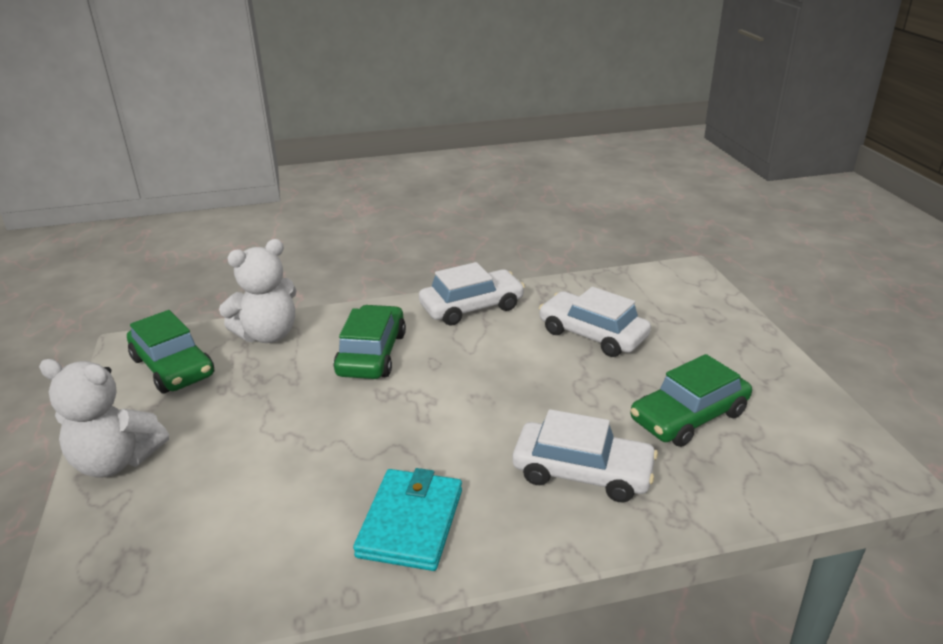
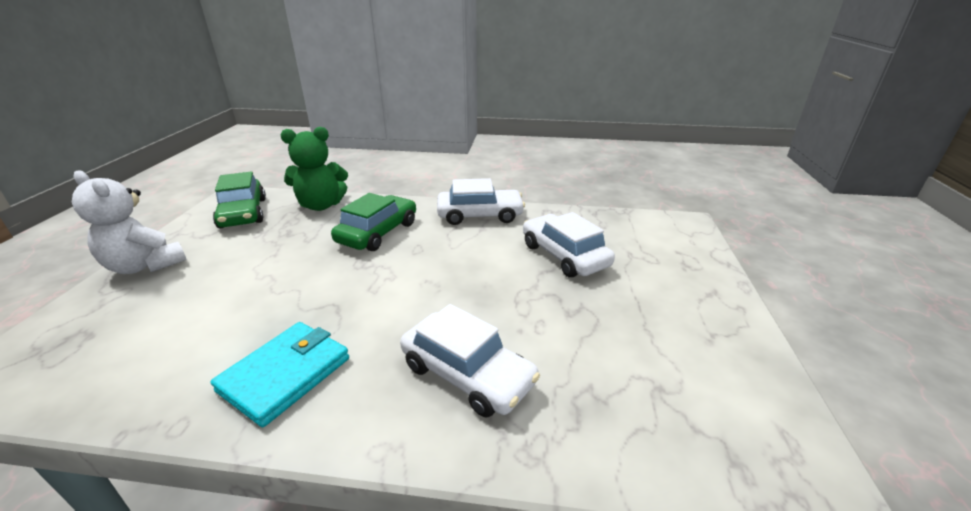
camera: 20 degrees right, 0 degrees up
(268, 335) = (321, 205): white teddy bear -> green teddy bear
(688, 416) = (609, 349): green car -> none

